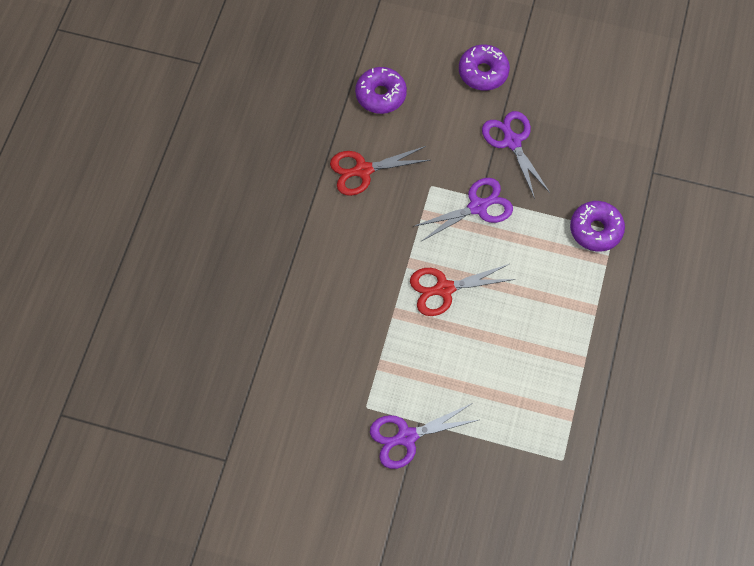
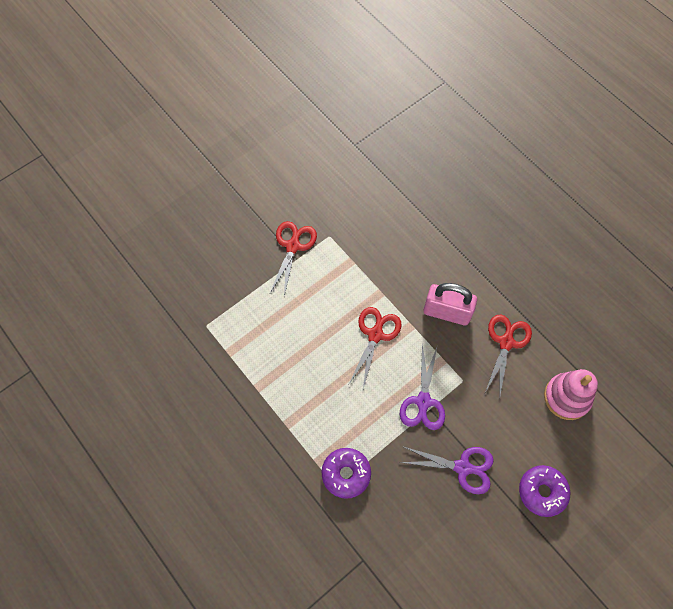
camera: 125 degrees right, 0 degrees up
(370, 239) = (447, 312): none -> pink padlock
(380, 95) = (567, 397): purple donut -> pink stacking toy
(406, 437) = (293, 246): purple scissors -> red scissors

